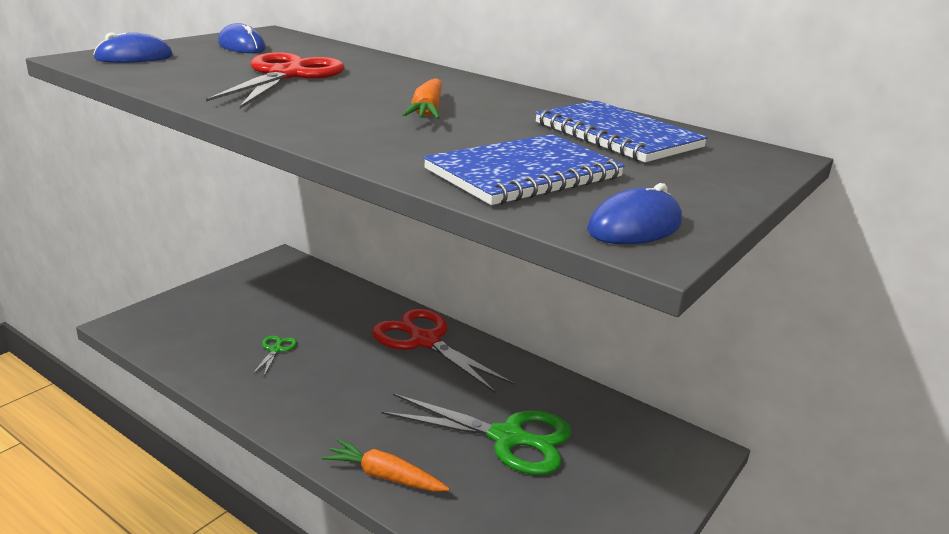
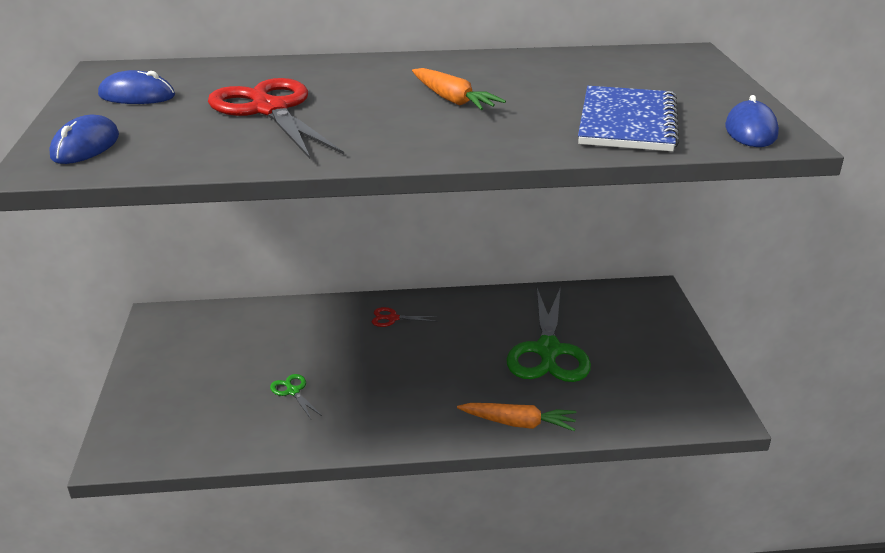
camera: 40 degrees left, 5 degrees up
(384, 476) = (518, 423): orange carrot -> orange carrot turned 150 degrees counterclockwise
(425, 341) = (393, 318): red scissors -> red scissors, size x0.42
(507, 438) = (548, 350): green scissors -> green scissors turned 120 degrees clockwise
(617, 135) = (594, 71): blue notebook -> none

